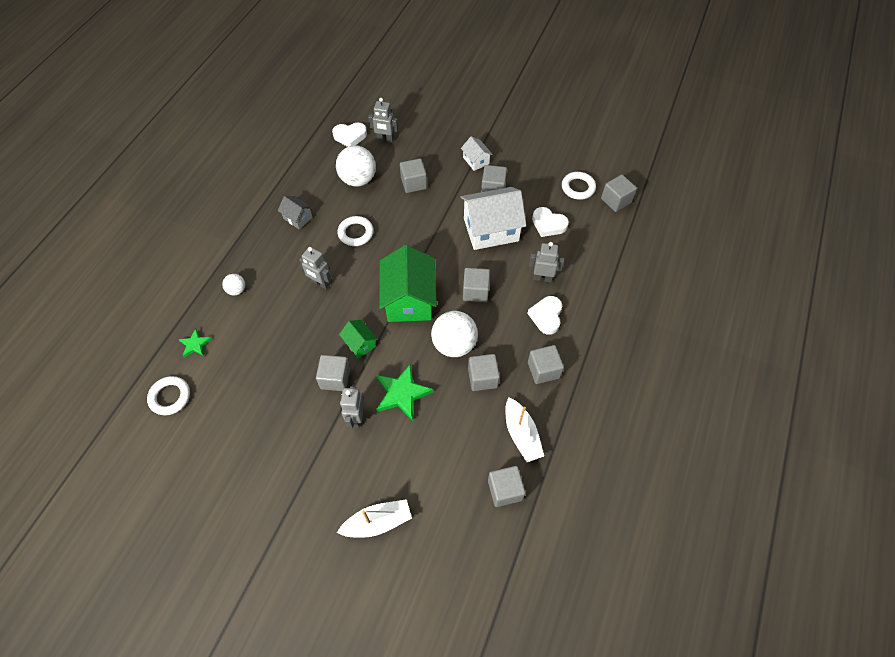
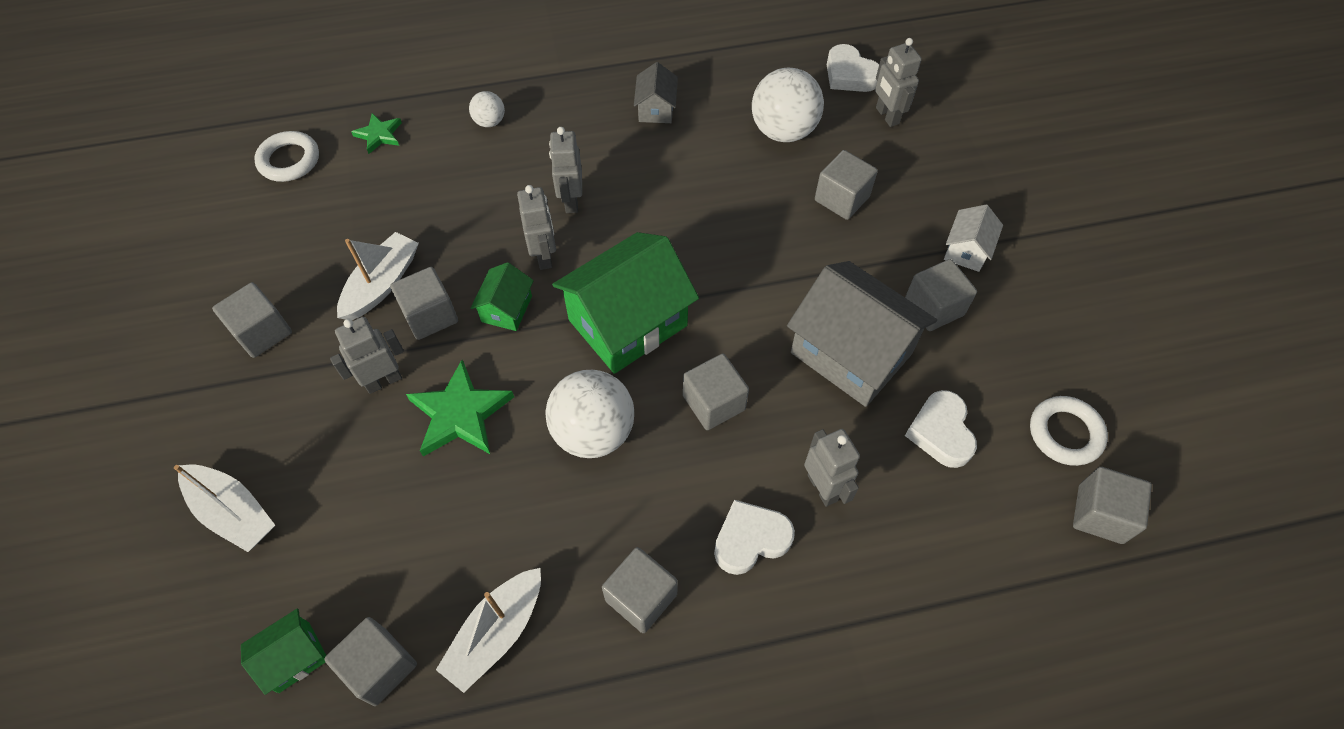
camera: 55 degrees right, 0 degrees up
(297, 391) = (382, 284): none -> white boat
(343, 312) = (544, 256): none -> grey robot
(356, 233) = (688, 187): white ring -> none
(475, 526) = (294, 657): none -> green house
(482, 378) = (561, 510): grey cube -> grey cube (262, 332)
(491, 230) = (851, 353): white house -> grey house

